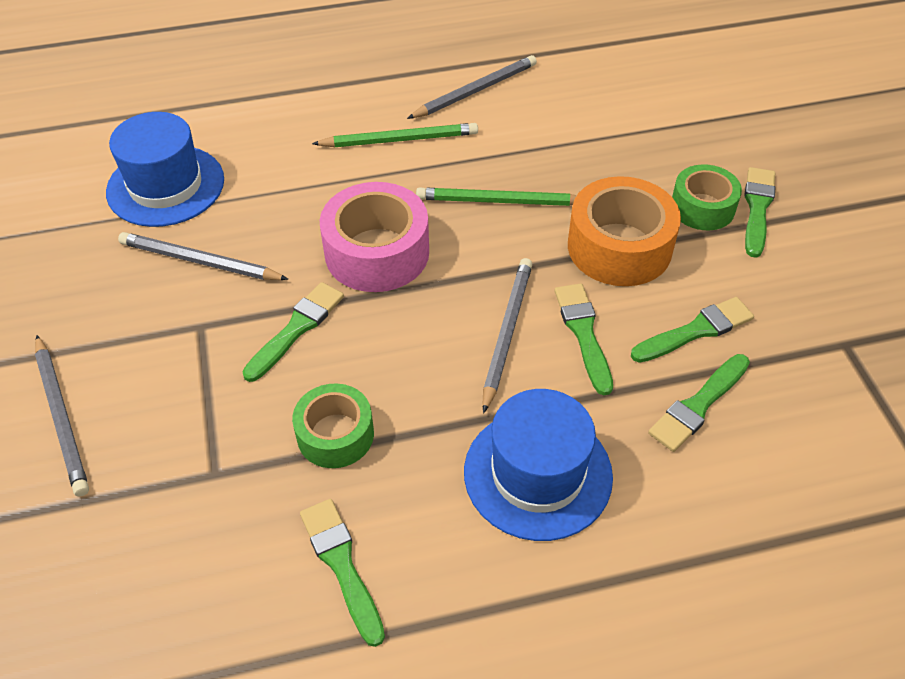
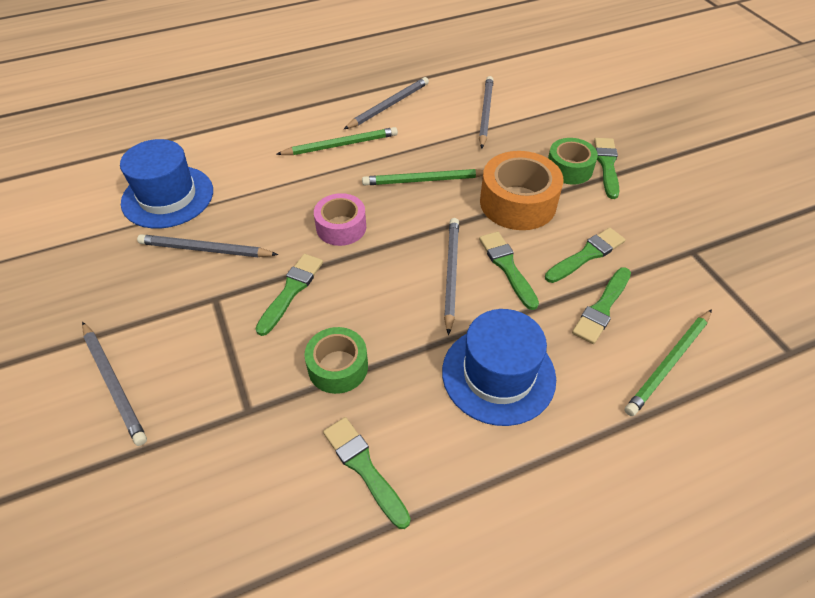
camera: 10 degrees left, 0 degrees up
(377, 252) = (341, 227): pink tape -> pink tape, size x0.63
(605, 115) = (485, 113): none -> grey pencil
(770, 492) = (669, 364): none -> green pencil

